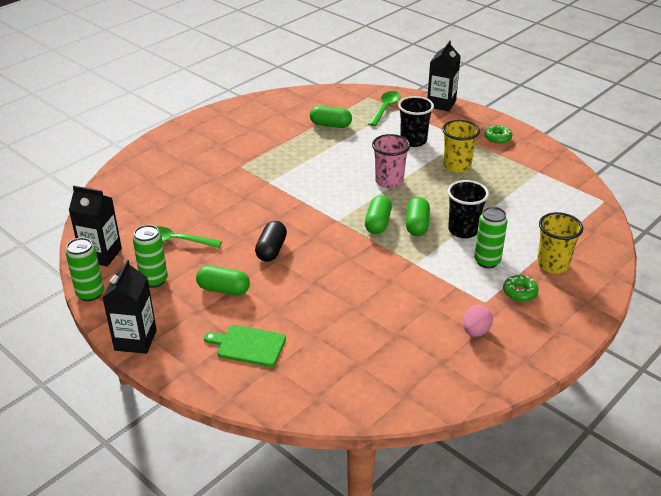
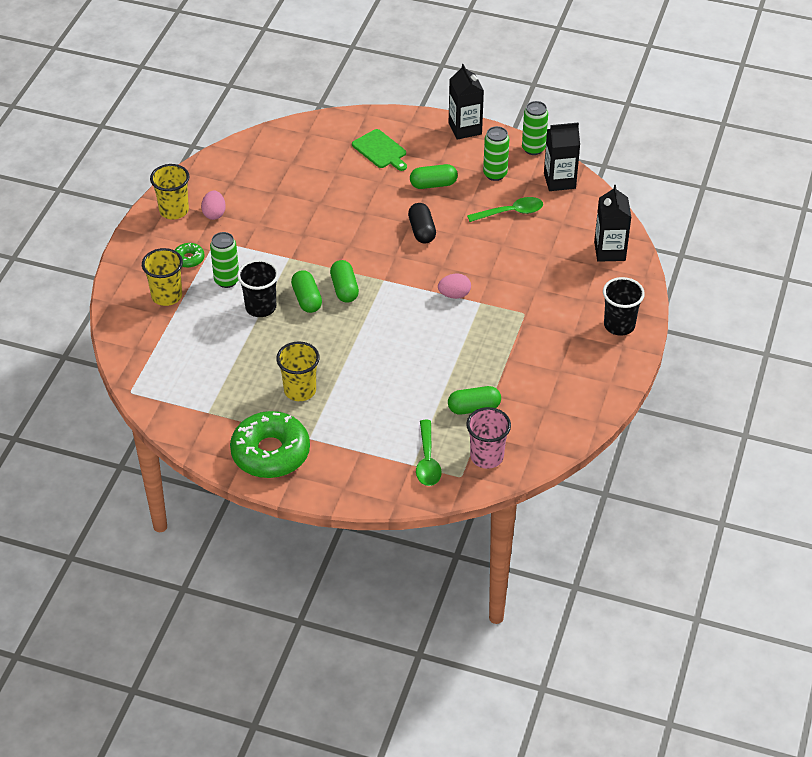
camera: 155 degrees right, 10 degrees up
(248, 345) = (380, 150): green cutting board -> green cutting board turned 60 degrees clockwise
(285, 193) = (454, 295): none -> pink egg
(389, 181) = (361, 344): pink cup -> pink cup (486, 457)
(413, 141) = (365, 414): black cup -> black cup (619, 325)
(441, 104) = (363, 495): black carton -> black carton (609, 251)
(497, 138) = (270, 453): green donut -> green donut, size x2.29
(522, 349) = (174, 210): none -> yellow cup

